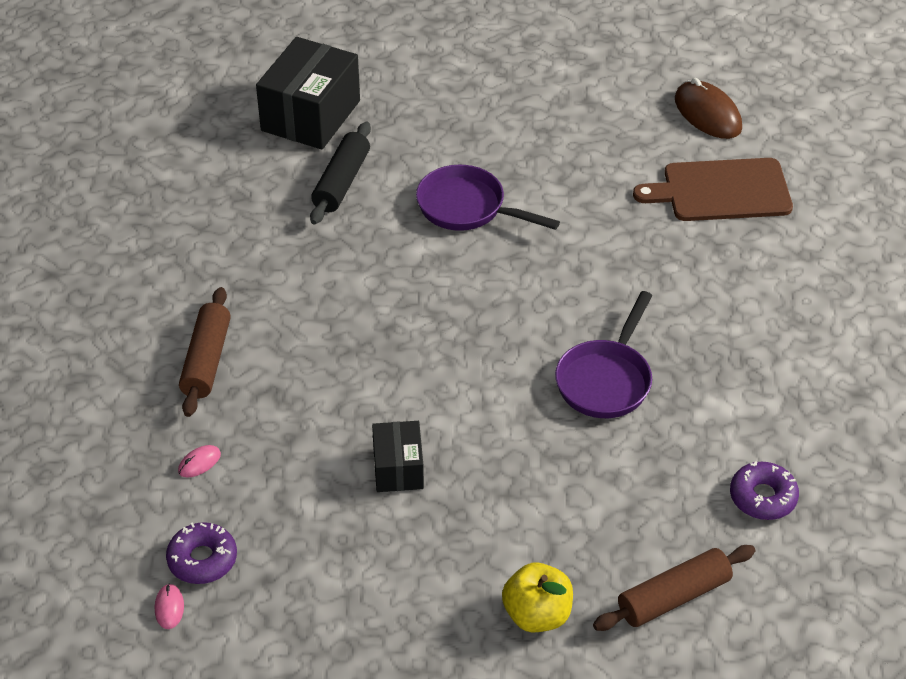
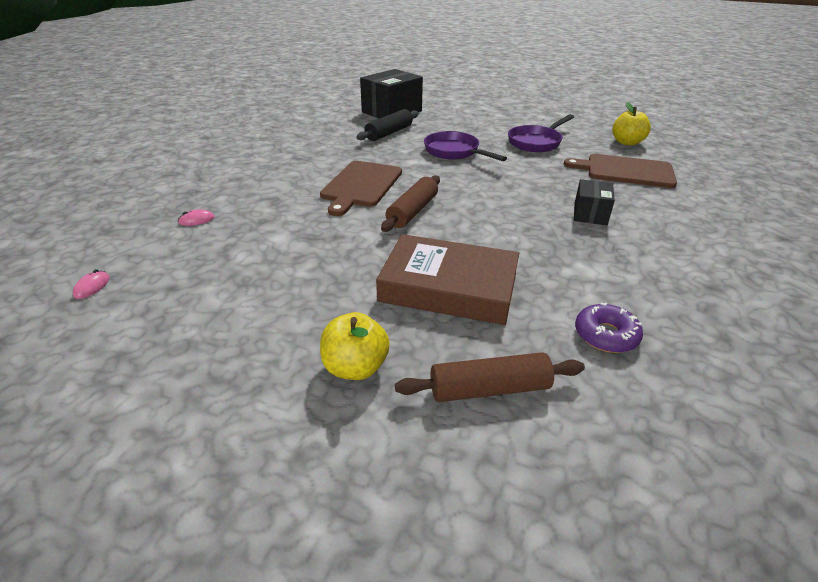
camera: 20 degrees right, 10 degrees down
(202, 559) = (144, 266): purple donut -> none
(206, 360) = (249, 180): brown rolling pin -> brown rolling pin (412, 211)
(374, 327) = (361, 185): none -> brown cutting board
(398, 468) = (319, 250): black box -> black box (590, 214)
(579, 480) = (448, 287): none -> brown book
(606, 380) = (501, 238): purple pan -> purple pan (536, 142)
(707, 114) = (627, 142): brown mouse -> yellow apple

